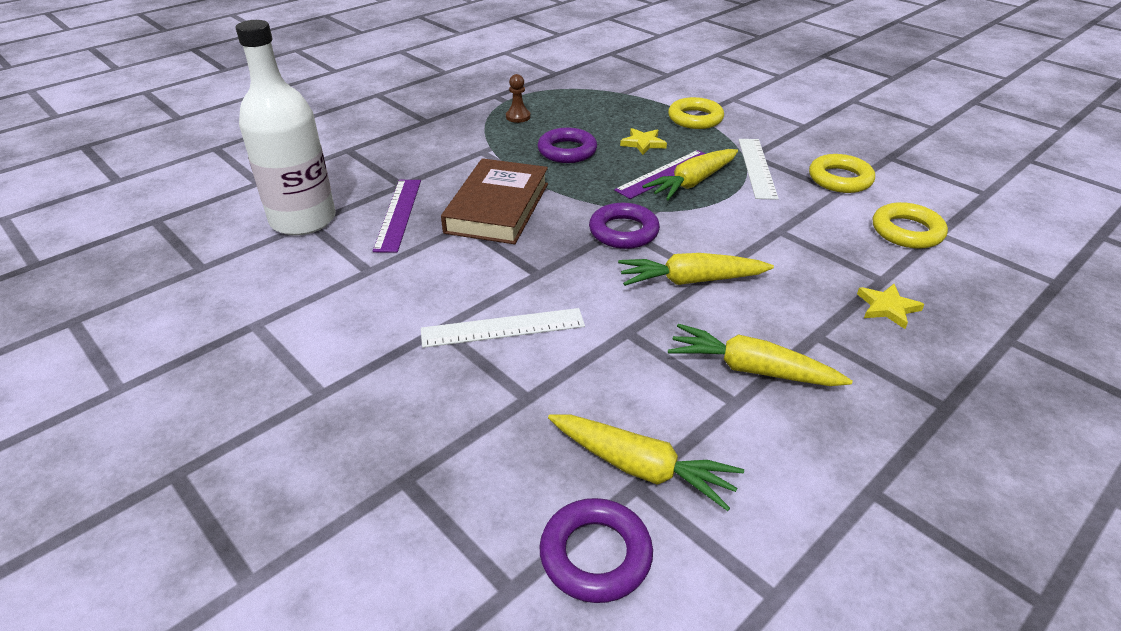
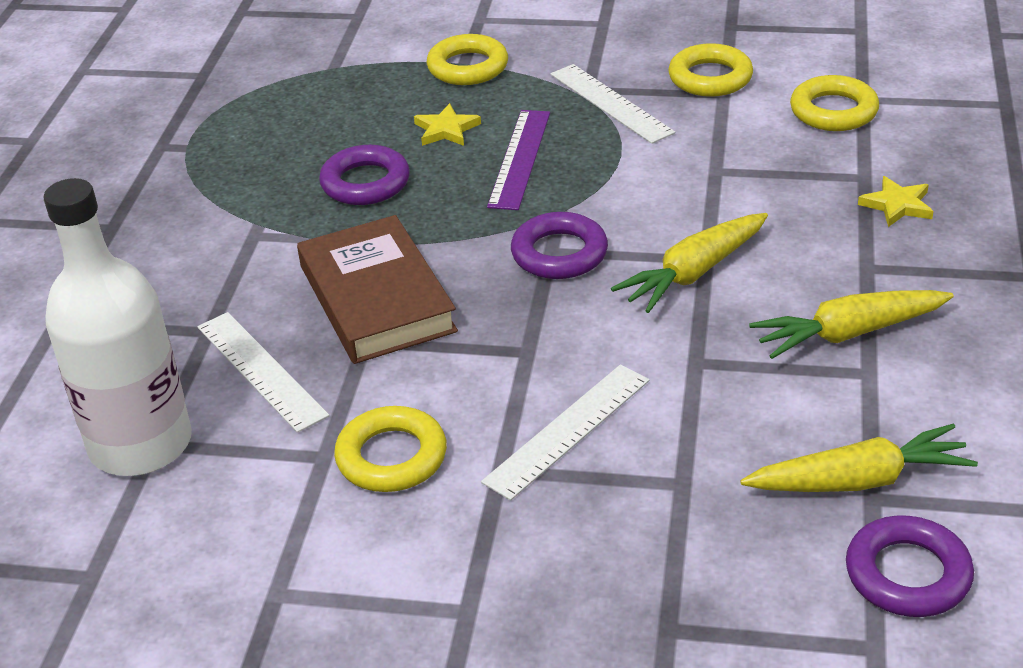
camera: 35 degrees left, 0 degrees up
(397, 289) = (391, 457): none -> yellow ring
(398, 214) = (261, 370): purple ruler -> white ruler
(518, 117) = (237, 164): brown pawn -> none
(692, 182) = (563, 155): yellow carrot -> none

